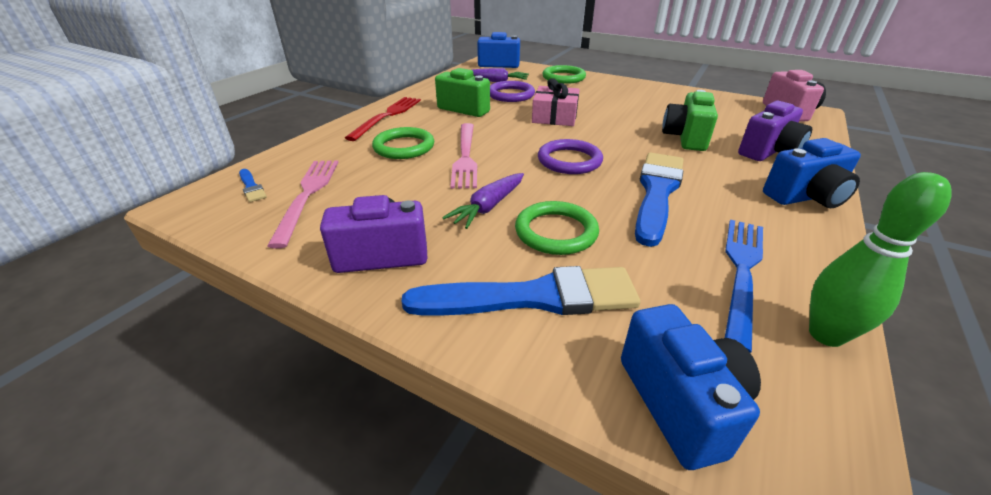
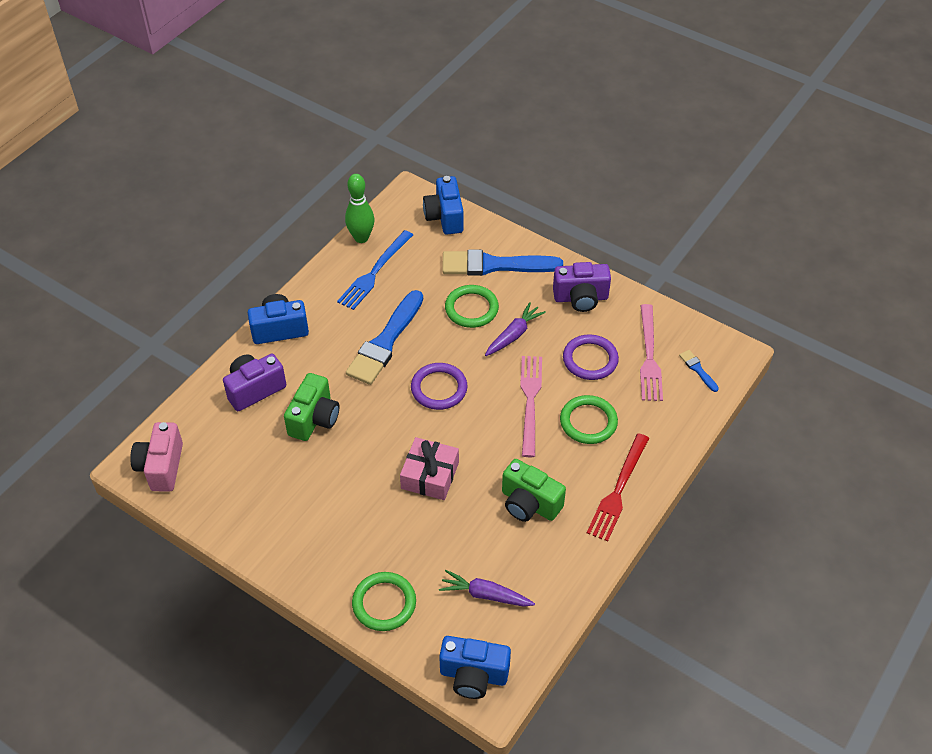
camera: 175 degrees left, 15 degrees up
(511, 95) = (471, 543): purple ring -> purple ring (590, 359)

